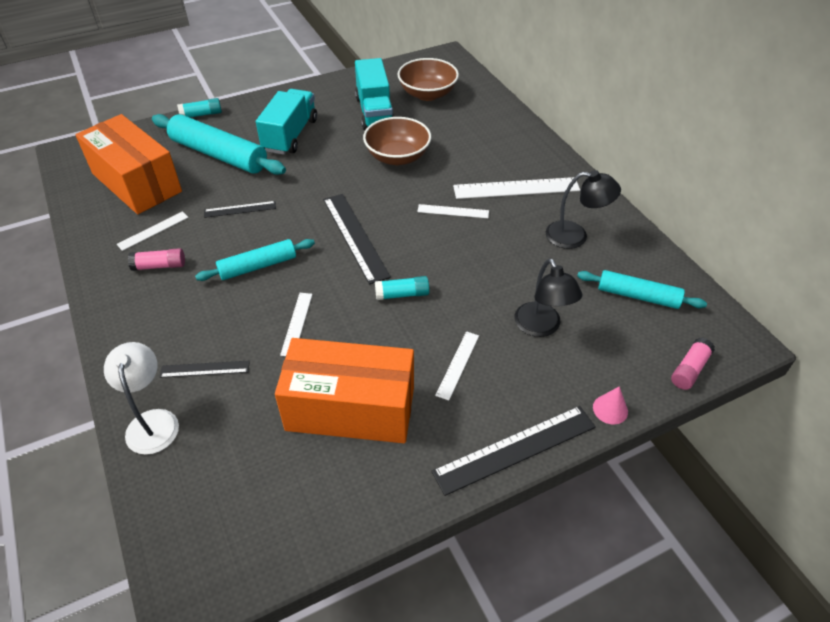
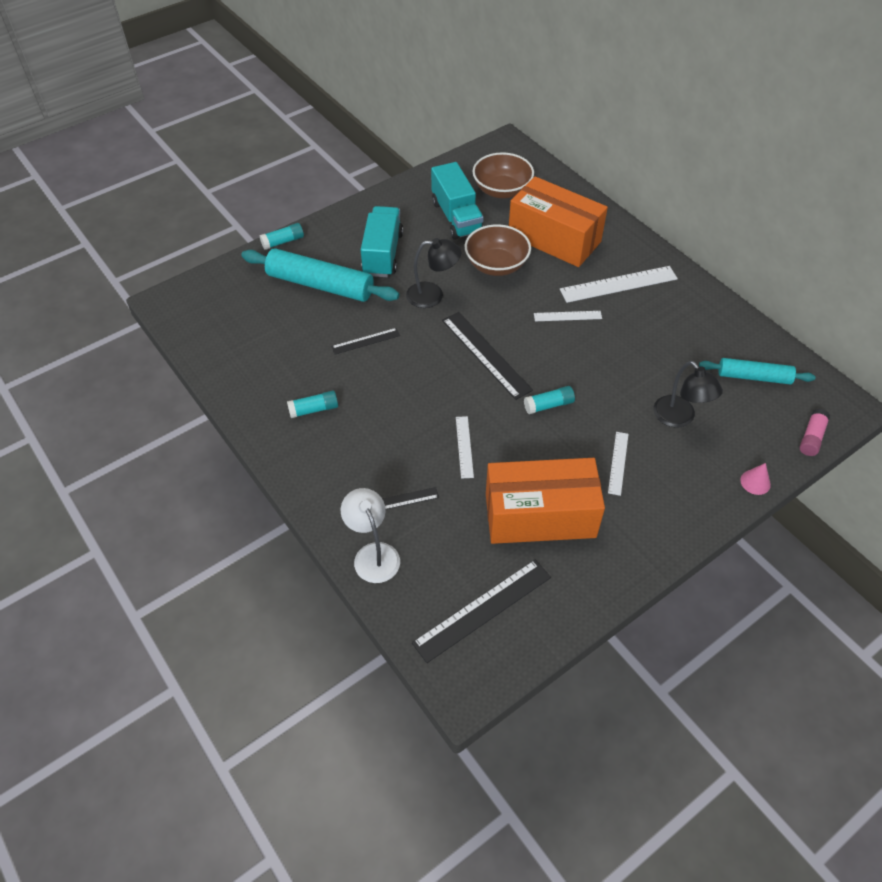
camera: 10 degrees left, 5 degrees up
(136, 183) = (251, 326): orange box -> orange box (554, 239)
(153, 230) = (291, 374): white ruler -> none
(159, 266) = (314, 409): pink glue stick -> turquoise glue stick
(258, 266) = (406, 396): turquoise rolling pin -> none
(515, 449) = (687, 528): black ruler -> black ruler (482, 609)
(575, 236) = (685, 326): black lamp -> black lamp (433, 295)

